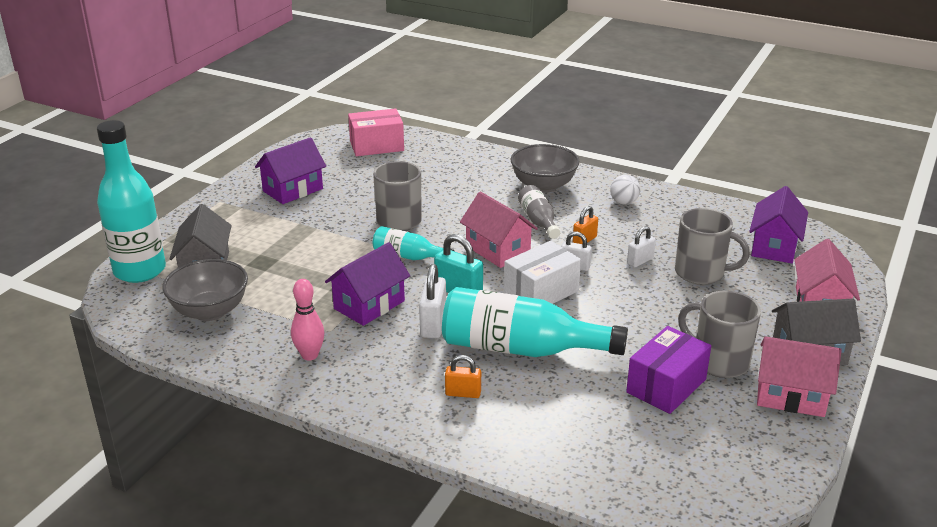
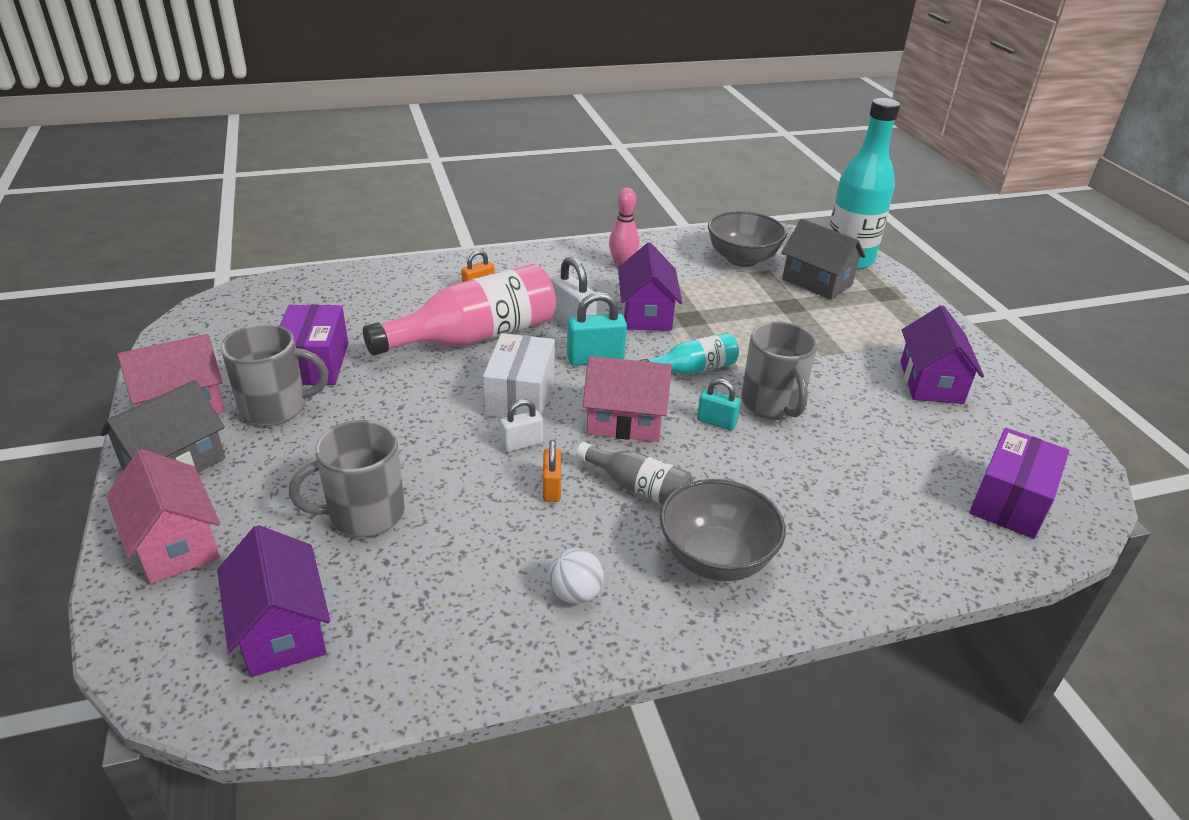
camera: 135 degrees right, 5 degrees up
(376, 146) = (1010, 501): pink box -> purple box
(447, 227) = (716, 422): none -> turquoise padlock
(521, 349) = (474, 337): turquoise bottle -> pink bottle
(640, 261) = (455, 492): white padlock -> none

